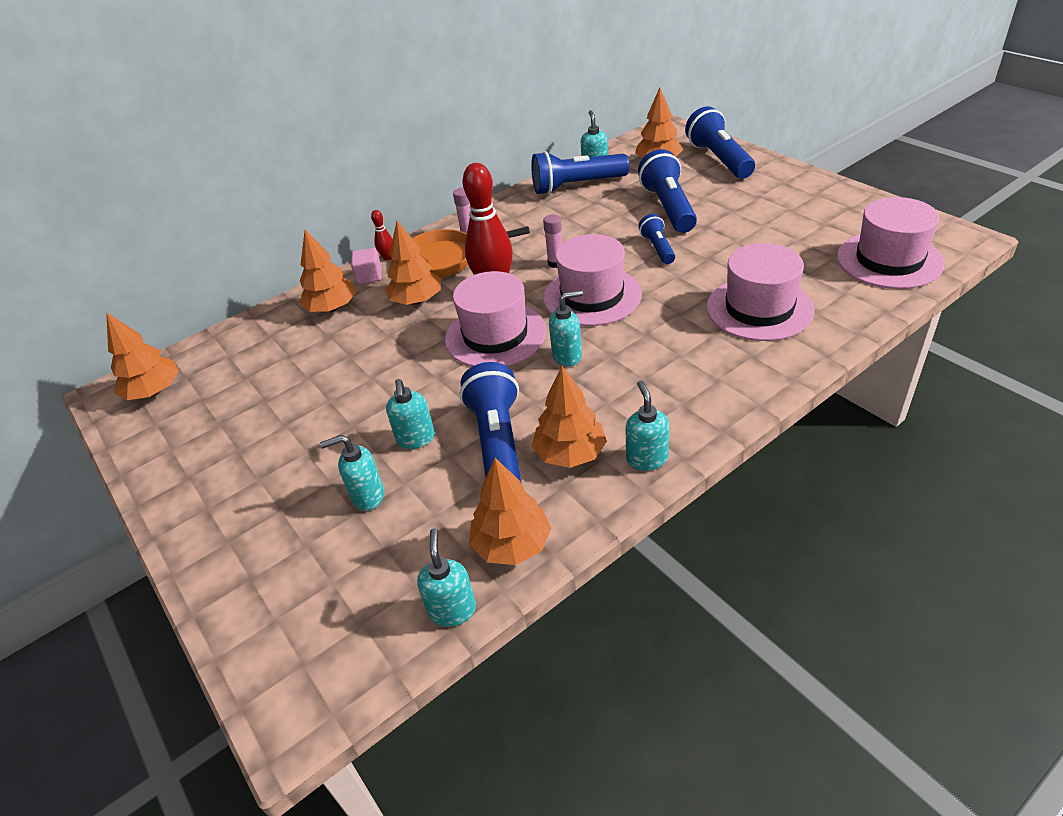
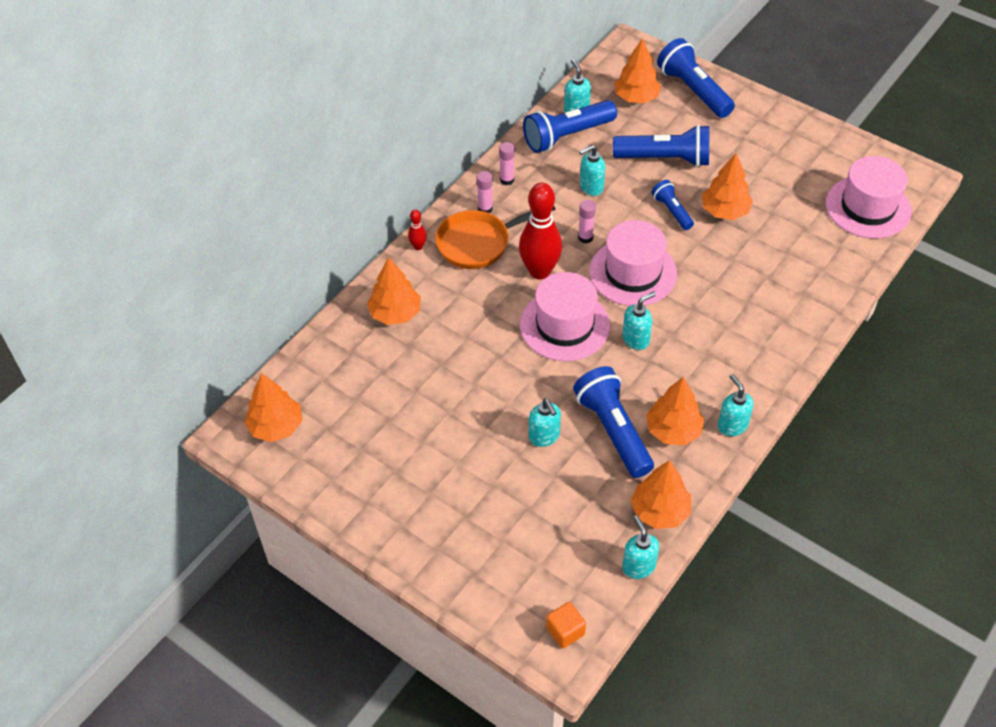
camera: 20 degrees left, 10 degrees up
(314, 678) = (565, 631): none -> orange cube
(367, 496) = (530, 492): turquoise soap dispenser -> turquoise soap dispenser (591, 187)
(369, 276) = (412, 271): pink cube -> none
(417, 300) = (474, 295): orange tree -> orange tree (724, 211)
(501, 214) = (507, 180): none -> pink glue stick
(668, 207) = (665, 159): blue flashlight -> blue flashlight turned 120 degrees clockwise
(759, 308) = (777, 271): pink hat -> none

